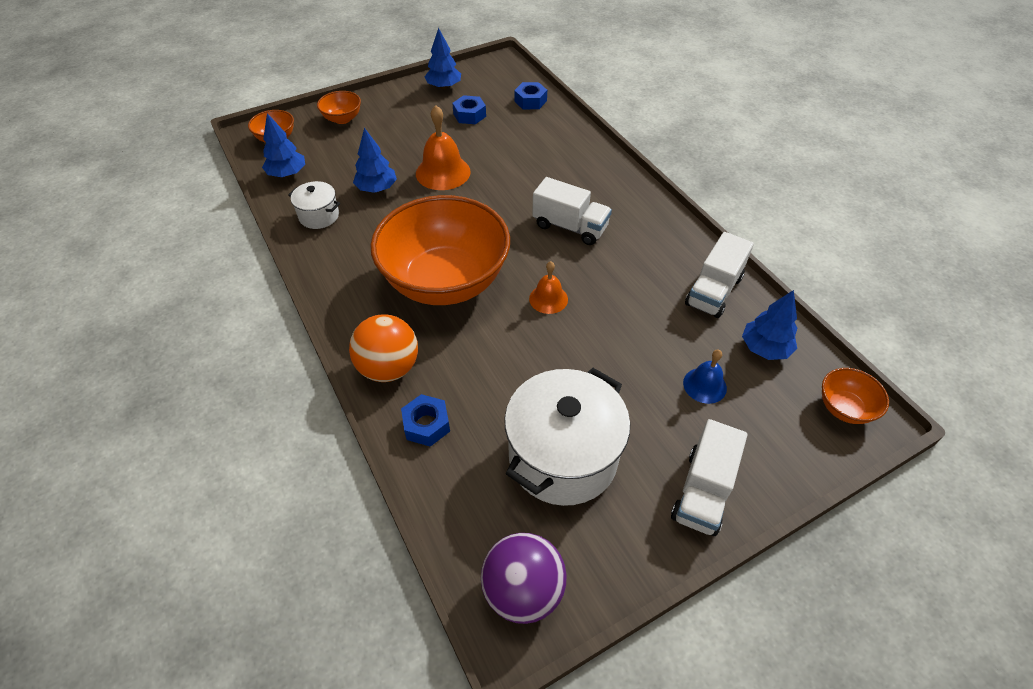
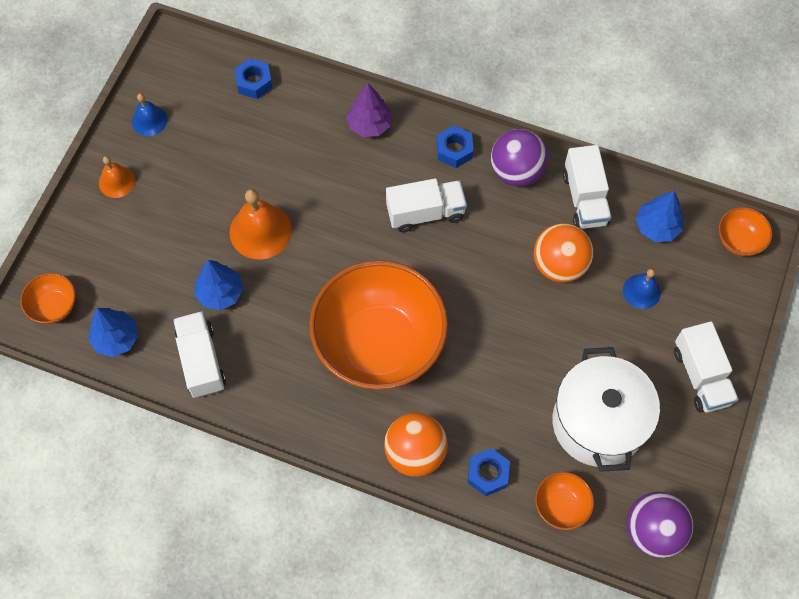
camera: 40 degrees left, 15 degrees up
(319, 216) = (201, 361): white pot -> white truck
(342, 119) = (92, 234): orange bowl -> orange bowl (561, 506)
(444, 87) = (149, 120): blue tree -> blue bell
(469, 115) = (213, 142): blue nut -> blue nut (454, 150)
(548, 299) = (473, 299): orange bell -> orange bell (117, 181)
(584, 158) = (369, 124): none -> purple tree
(645, 321) = (559, 265): none -> orange ball
(670, 242) = (516, 171): none -> purple ball

